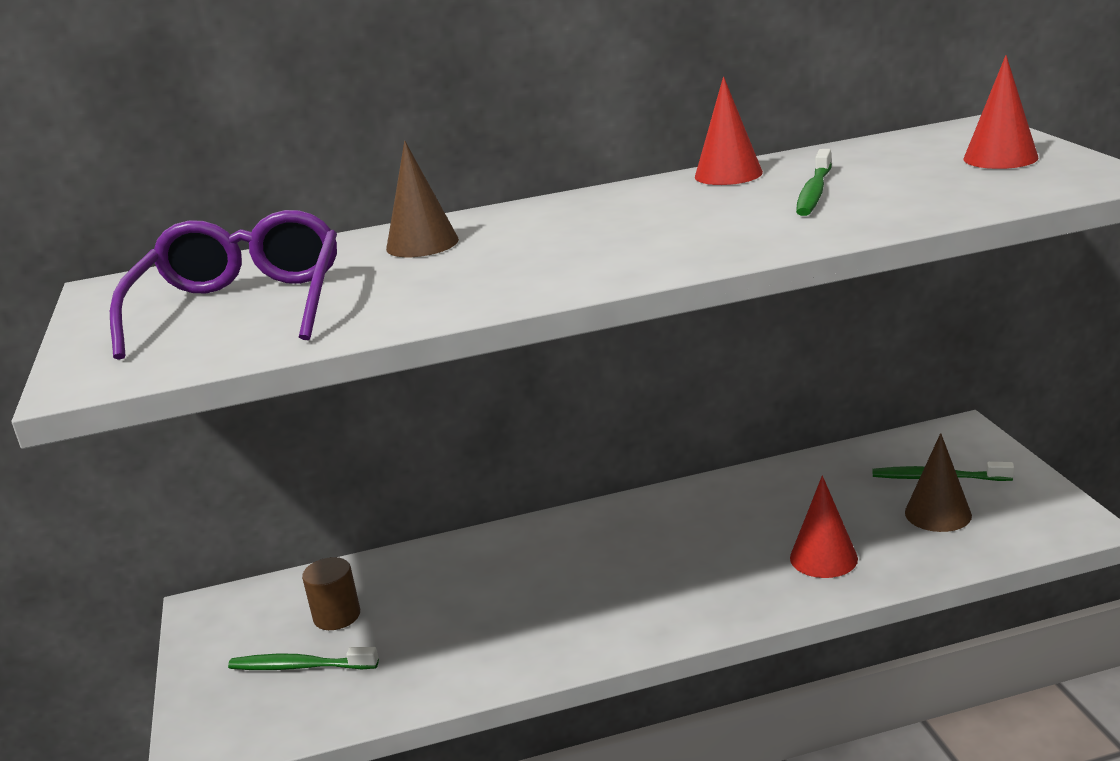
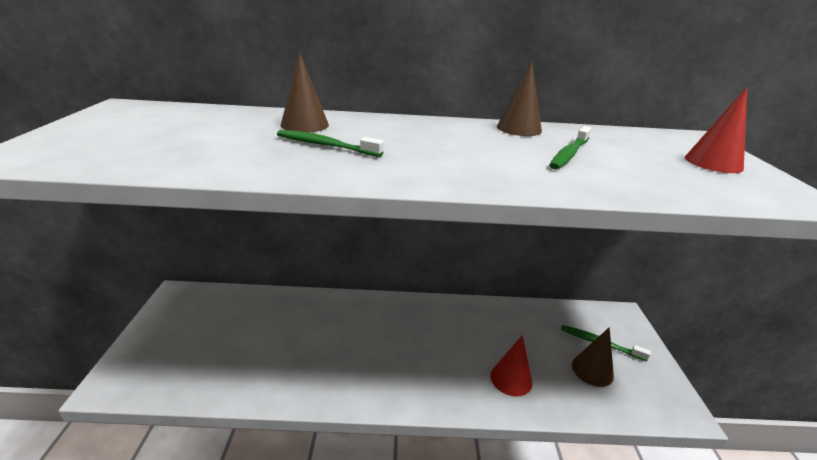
camera: 10 degrees right, 5 degrees up
(242, 306) = (162, 135): purple glasses -> none
(300, 667) = (193, 349): green toothbrush -> green toothbrush (326, 145)
(337, 616) = (232, 322): brown cylinder -> none
(728, 174) = (519, 128): red cone -> brown cone

